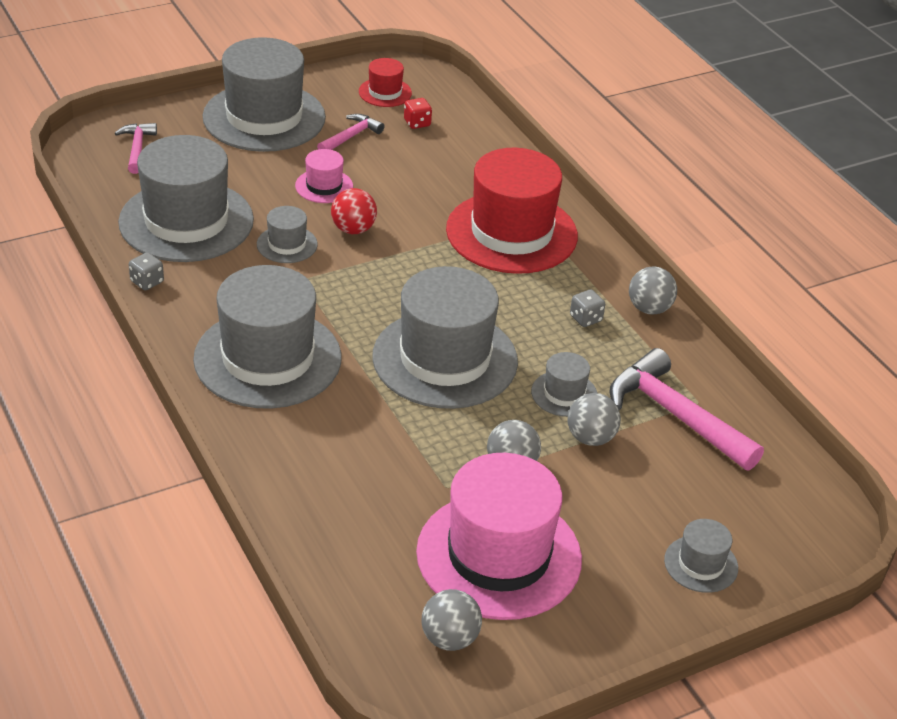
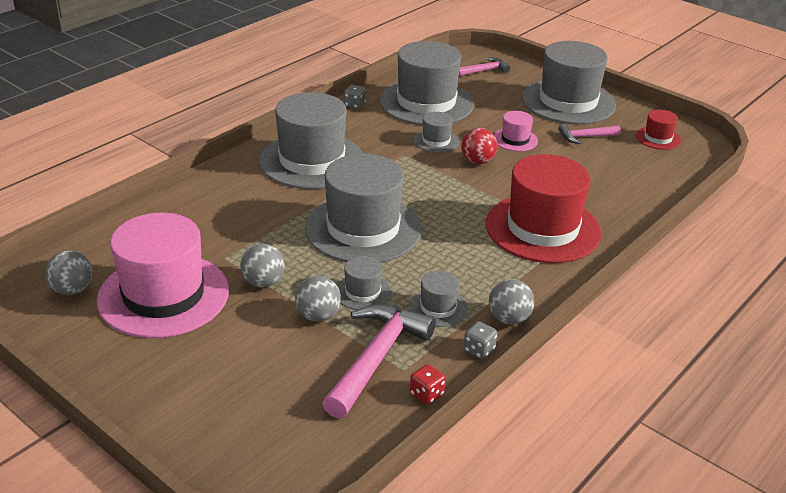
camera: 70 degrees right, 5 degrees down
(351, 136) = (585, 137): pink hammer -> pink hammer turned 150 degrees clockwise
(417, 123) = (636, 159): red dice -> red dice (426, 394)
(585, 319) = (465, 286): grey dice -> grey dice (479, 350)
(701, 564) = (197, 404): grey hat -> grey hat (438, 307)

